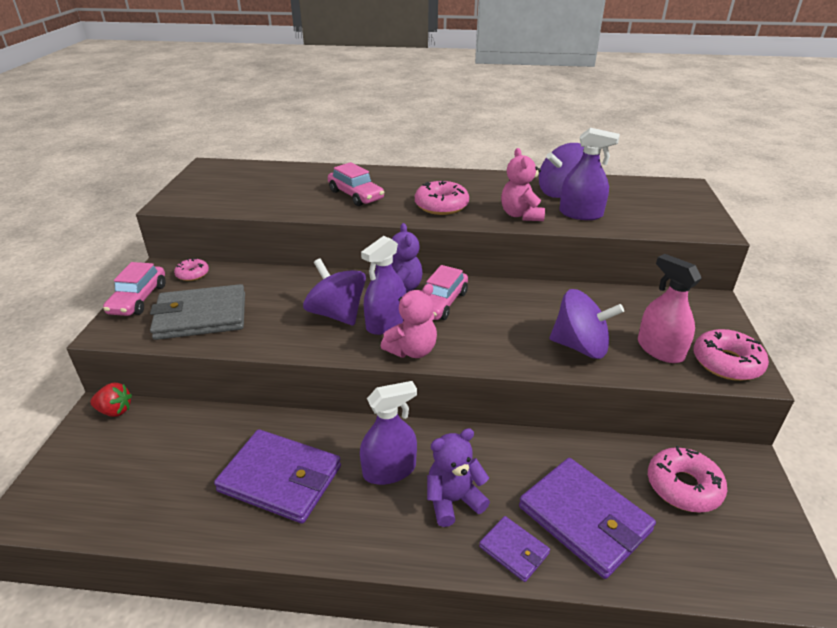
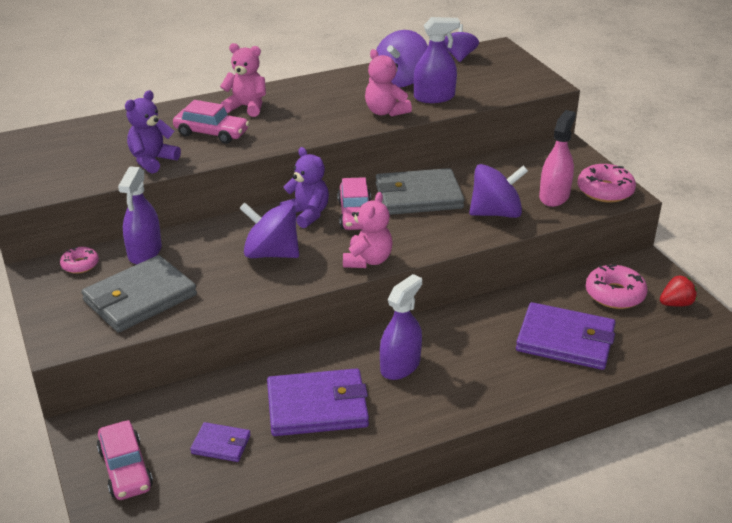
camera: 30 degrees left, 0 degrees up
(115, 411) = (100, 420): red strawberry -> red strawberry (676, 304)
(138, 299) = (51, 305): pink car -> pink car (125, 469)
(385, 323) = (323, 246): purple spray bottle -> purple spray bottle (145, 252)
(405, 182) = (246, 107): none -> pink teddy bear
(441, 206) = (306, 122): pink donut -> none
(453, 500) = (466, 366): purple teddy bear -> purple teddy bear (152, 161)
(514, 550) = (534, 378): purple wallet -> purple wallet (221, 444)
(515, 305) = (418, 196): none -> grey wallet
(639, 185) = (459, 56): none -> purple spinning top
(660, 350) = (554, 196): pink spray bottle -> pink spray bottle turned 90 degrees clockwise

